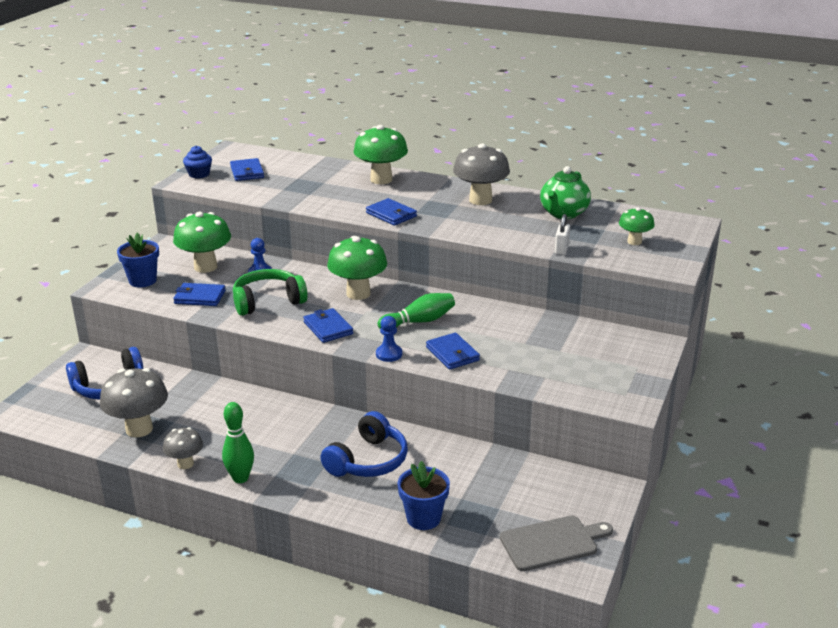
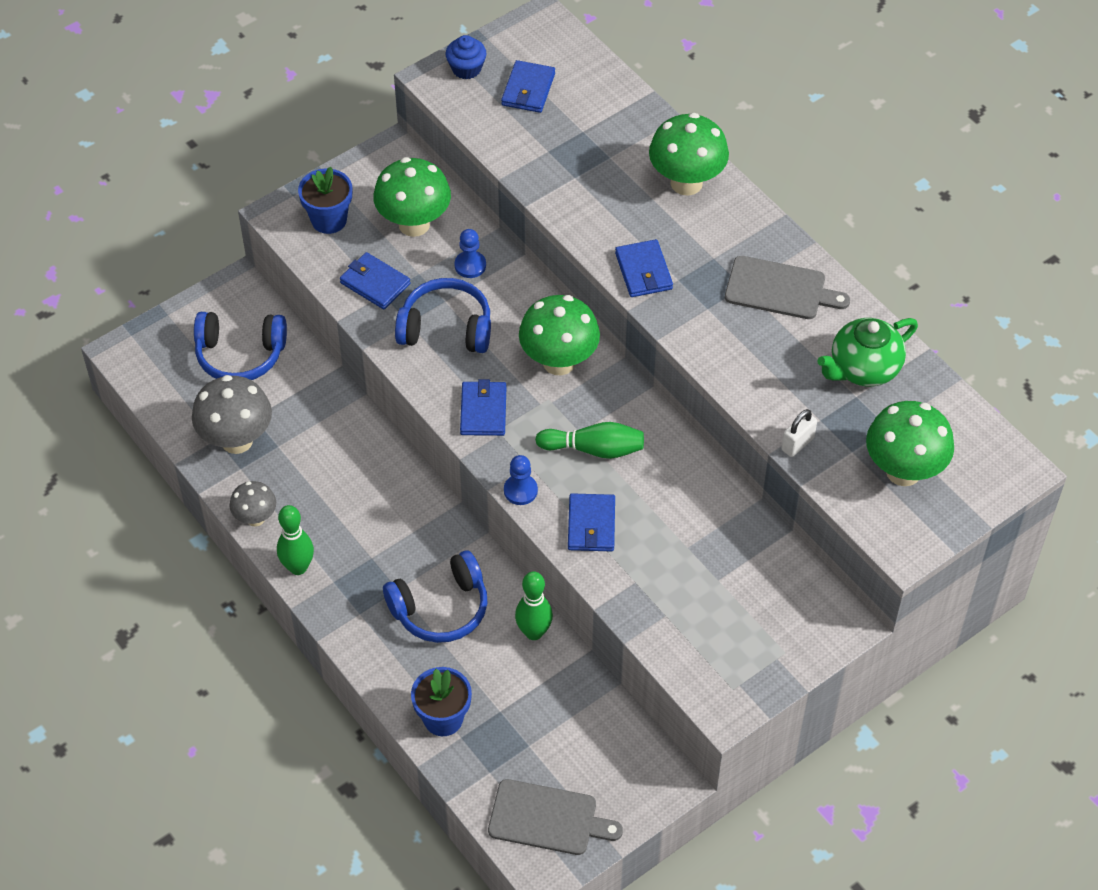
camera: 30 degrees right, 25 degrees up
(268, 301) = (446, 328): green headphones -> blue headphones
(445, 448) = (534, 632): none -> green bowling pin
(480, 200) = (779, 289): grey mushroom -> grey cutting board
(634, 242) = (903, 471): green mushroom -> green mushroom, size x1.74

